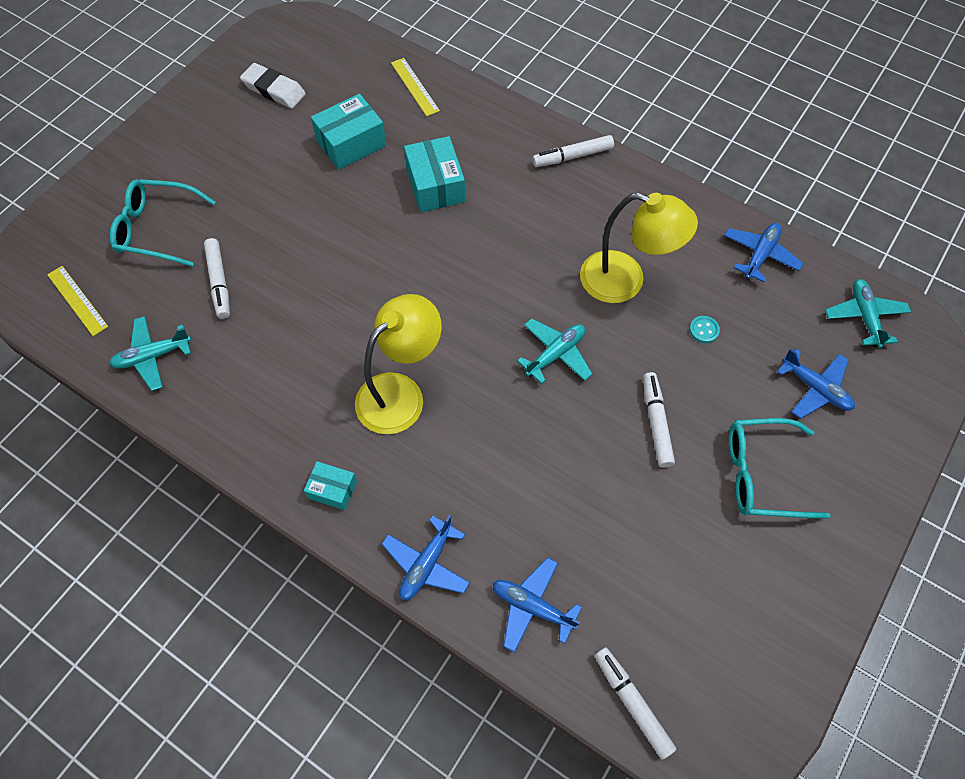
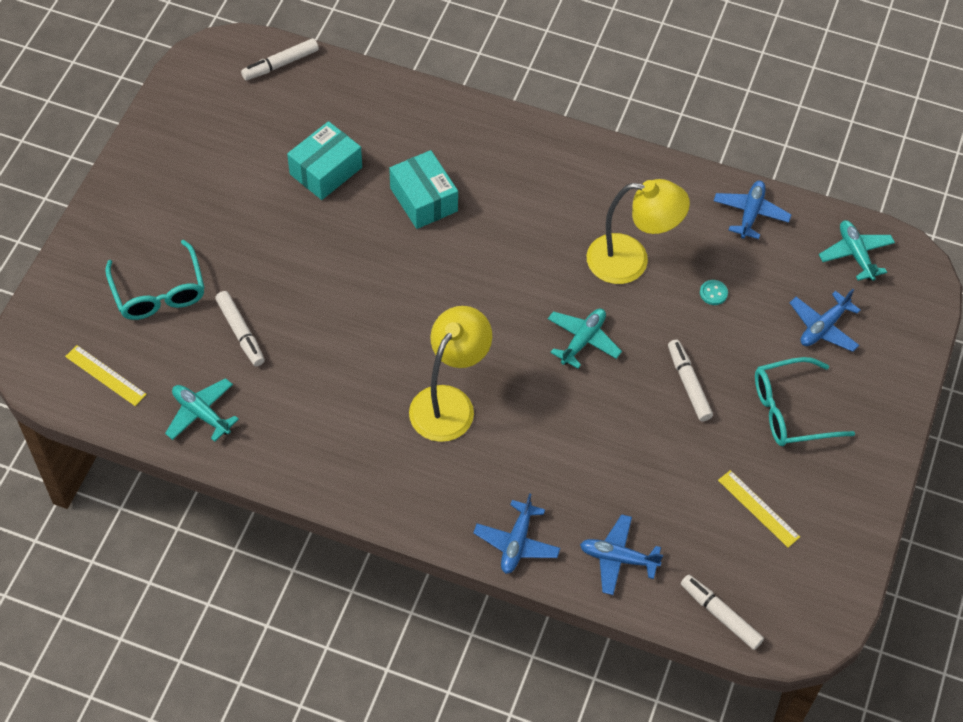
camera: 15 degrees left, 5 degrees down
(152, 356) = (201, 414): turquoise plane -> turquoise plane turned 75 degrees clockwise
(157, 229) = (159, 292): turquoise glasses -> turquoise glasses turned 105 degrees counterclockwise
(274, 90) = (227, 128): white eraser -> none
(332, 489) = (413, 498): turquoise box -> none
(414, 87) = (372, 100): yellow ruler -> yellow ruler (758, 508)
(572, 156) = (551, 147): white marker -> white marker (281, 64)
(815, 388) = (823, 327): blue plane -> blue plane turned 105 degrees clockwise

